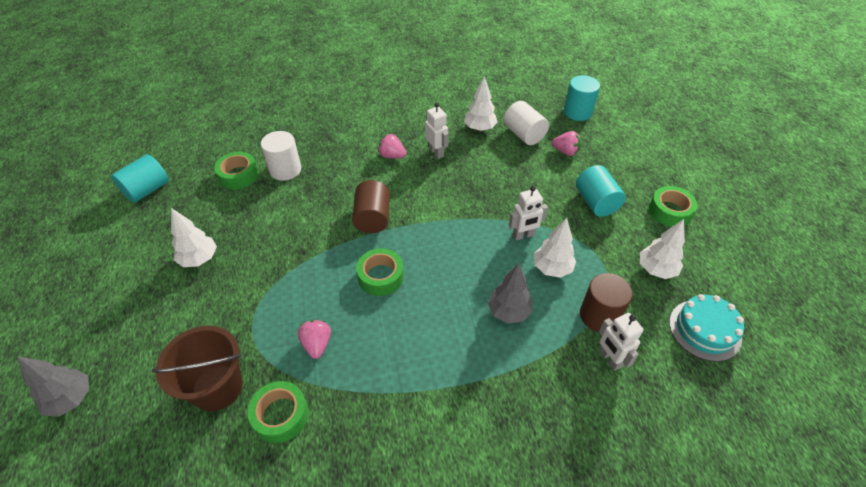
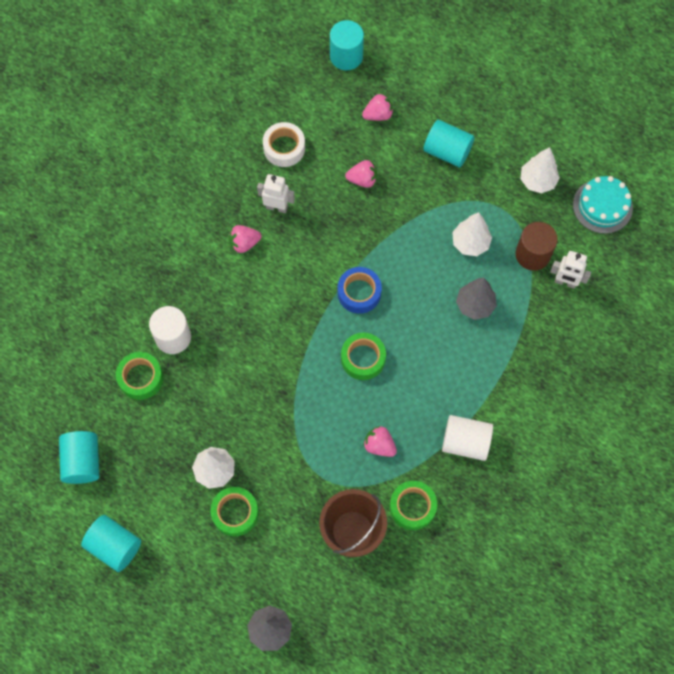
camera: 45 degrees left, 20 degrees up
(88, 248) = (114, 546): none -> turquoise cylinder
(372, 218) = (300, 316): brown cylinder -> none
(429, 235) = (359, 293): none -> blue tape
(479, 128) = (284, 148): white tree -> white tape
(512, 177) = (362, 180): none -> pink strawberry
(523, 235) = (425, 231): white robot -> none
(524, 134) = (327, 123): white cylinder -> white cylinder (465, 442)
(670, 211) = (505, 114): green tape -> green tape (235, 513)

